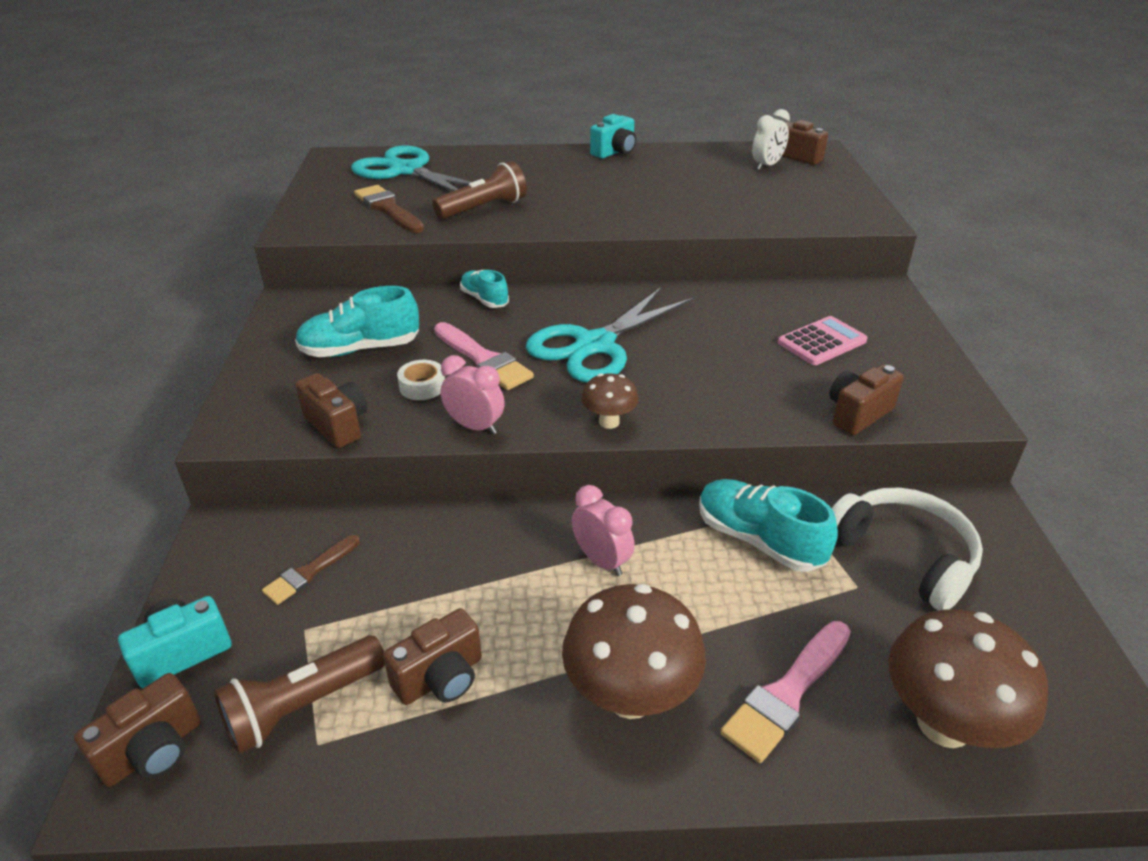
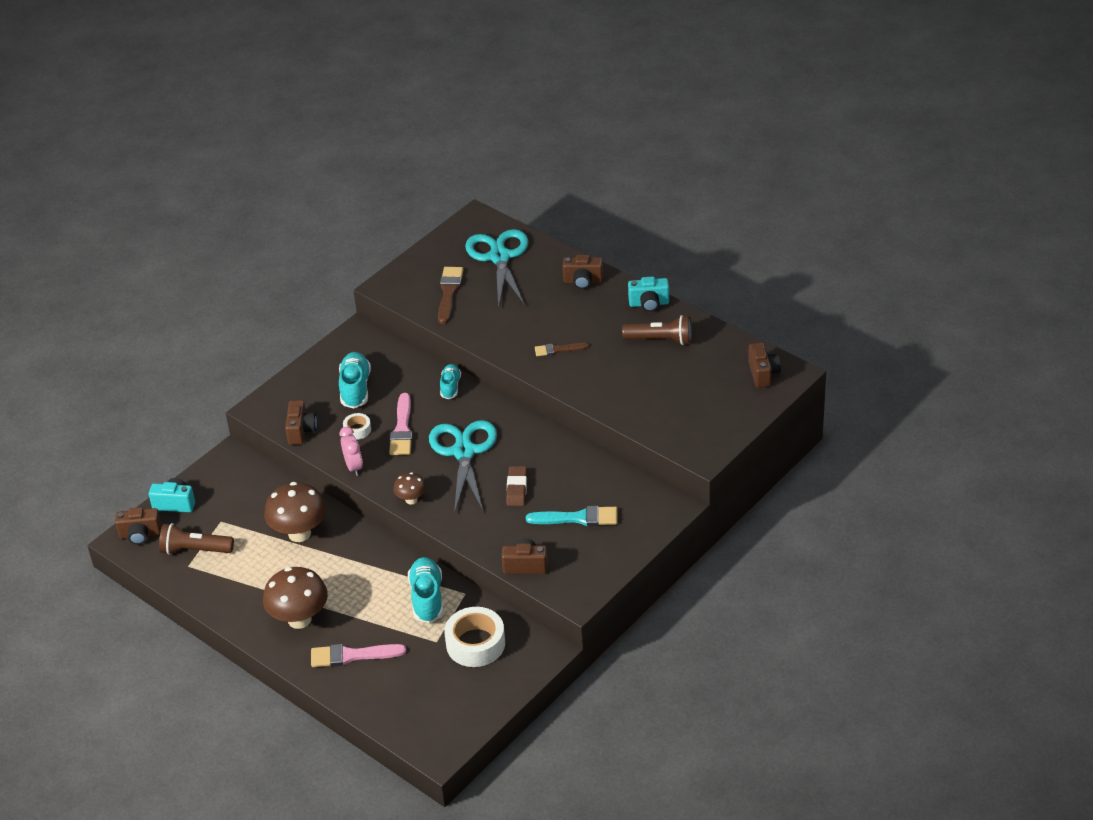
camera: 45 degrees right, 5 degrees up
(309, 572) = (243, 497): brown brush -> brown brush (558, 349)
(360, 349) = (355, 388): turquoise shoe -> turquoise shoe turned 60 degrees clockwise
(440, 678) = (246, 570): brown camera -> brown camera (583, 281)
(484, 208) = (499, 320): brown flashlight -> brown flashlight (661, 340)
(594, 345) = (463, 452): turquoise scissors -> turquoise scissors turned 90 degrees clockwise
(601, 560) = (354, 564): pink clock -> none
(712, 349) = (516, 488): none -> brown eraser
(767, 166) = (725, 371): white clock -> none
(821, 342) = (578, 518): pink calculator -> turquoise brush
(904, 555) = (475, 644): white headphones -> white tape
(943, 724) = (389, 701): brown mushroom -> brown mushroom (299, 533)

